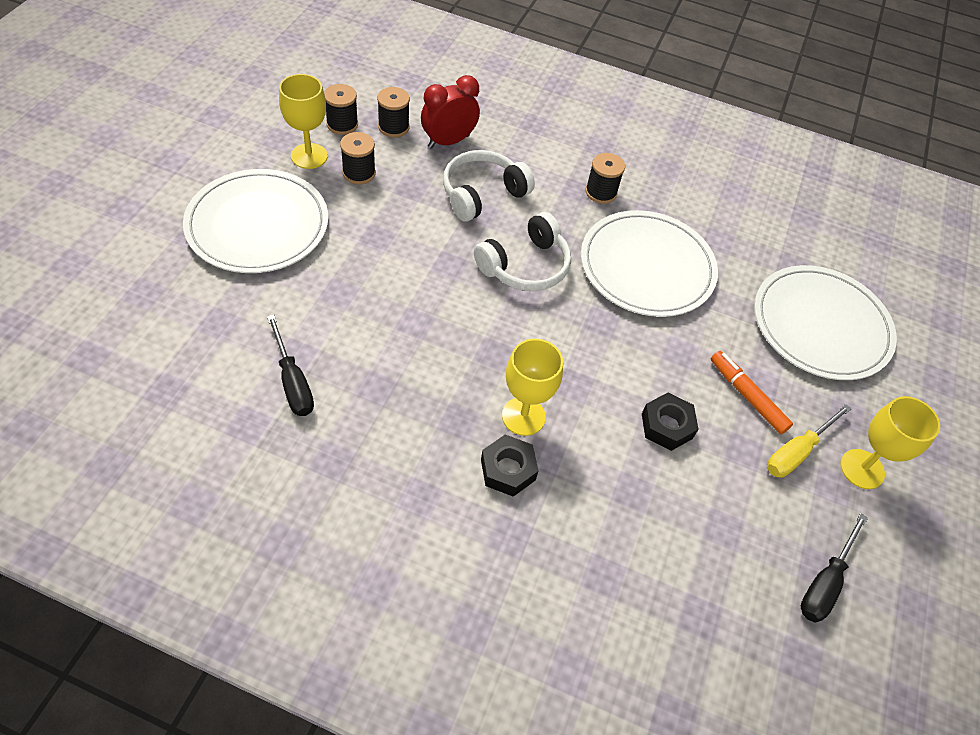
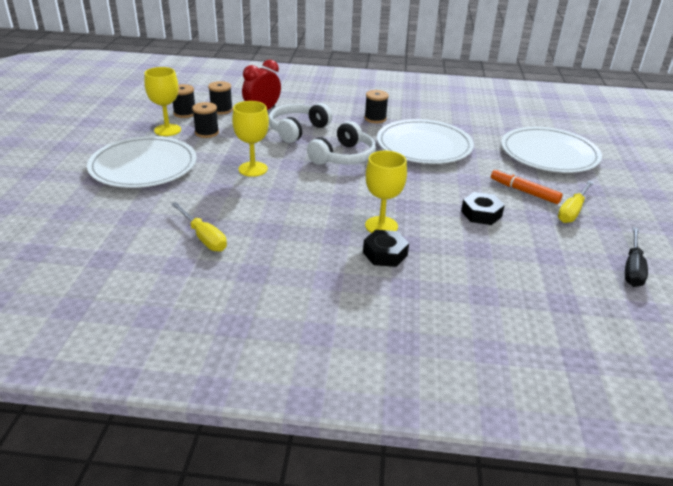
camera: 10 degrees left, 20 degrees down
(293, 382) = (204, 237): black screwdriver -> yellow screwdriver
(862, 469) = (618, 211): yellow goblet -> yellow goblet (253, 169)

